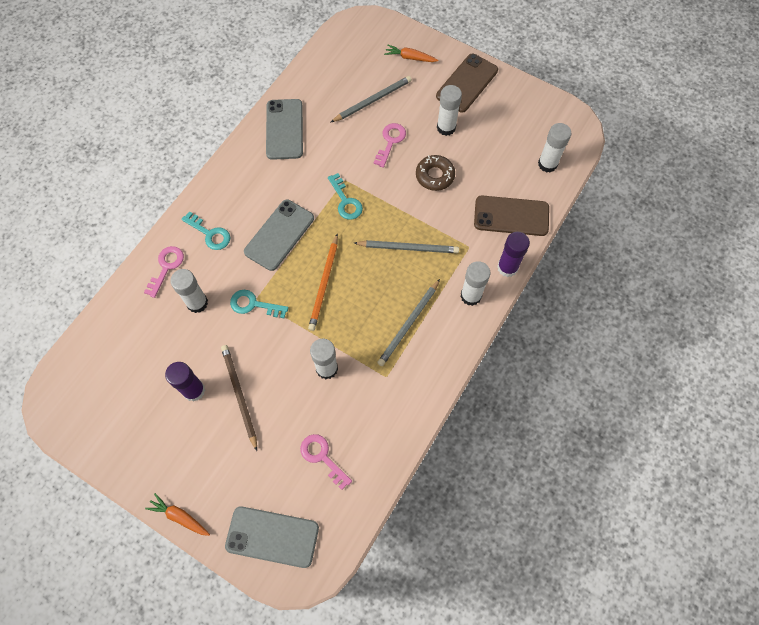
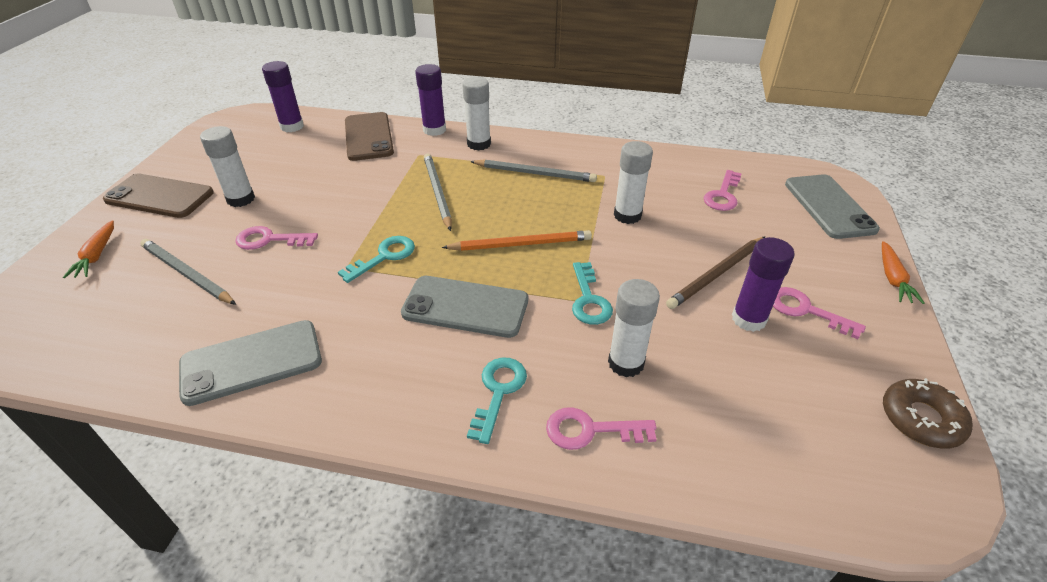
camera: 110 degrees left, 25 degrees down
(183, 431) = (805, 310): none -> pink key
(435, 176) = (323, 193): brown donut -> brown donut (921, 419)
(547, 164) = (292, 126): white glue stick -> purple glue stick

